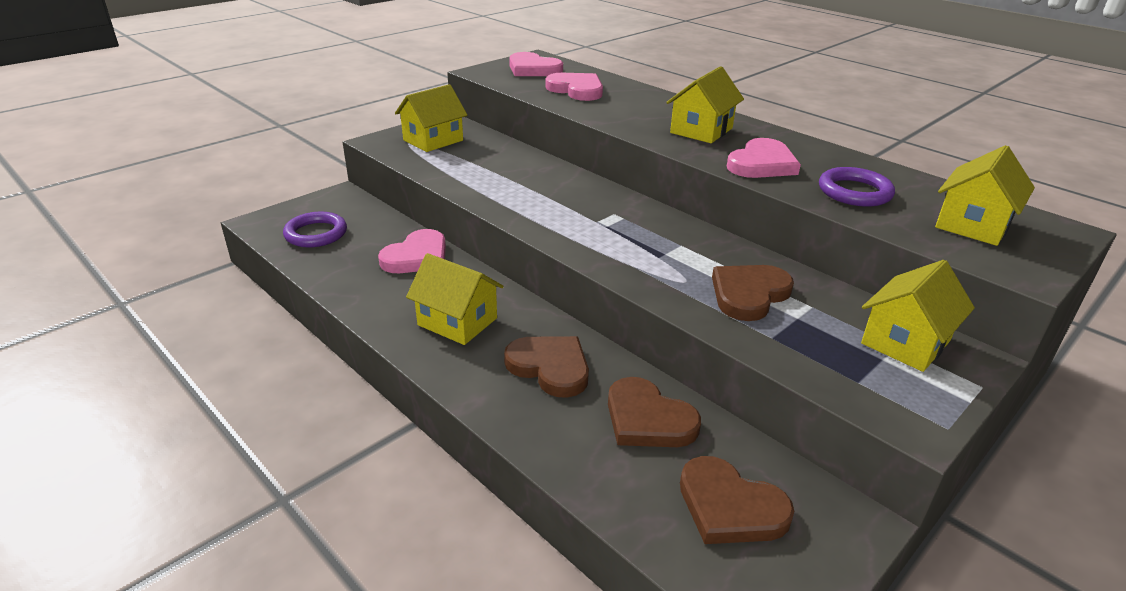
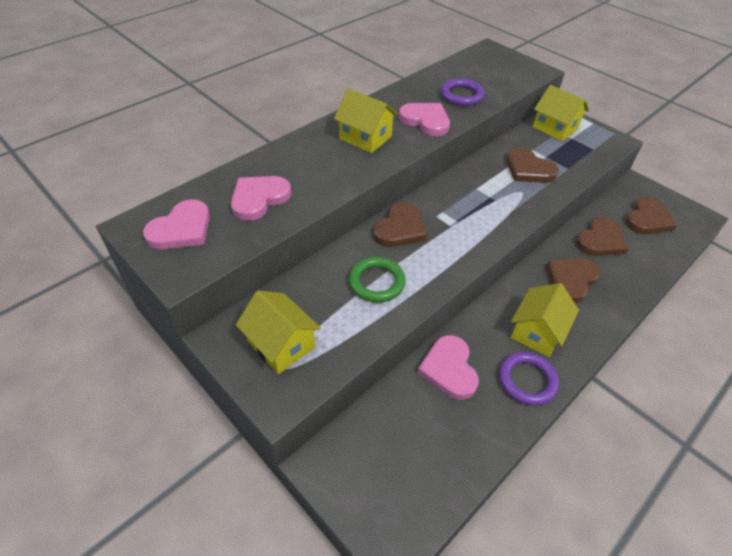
camera: 90 degrees left, 15 degrees up
(316, 234) = (416, 469): purple ring -> purple ring (527, 380)
(417, 257) = (449, 369): pink heart -> pink heart turned 135 degrees counterclockwise
(502, 177) = (376, 282): none -> green ring
(586, 191) = (400, 228): none -> brown heart
(973, 224) = (492, 70): yellow house -> none

